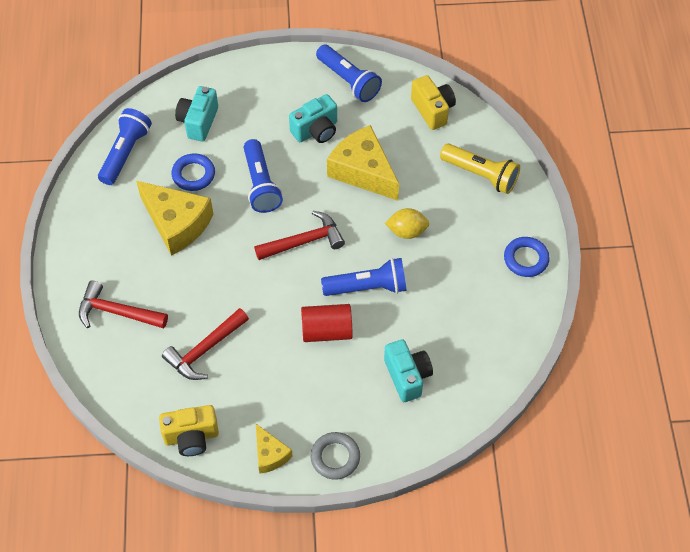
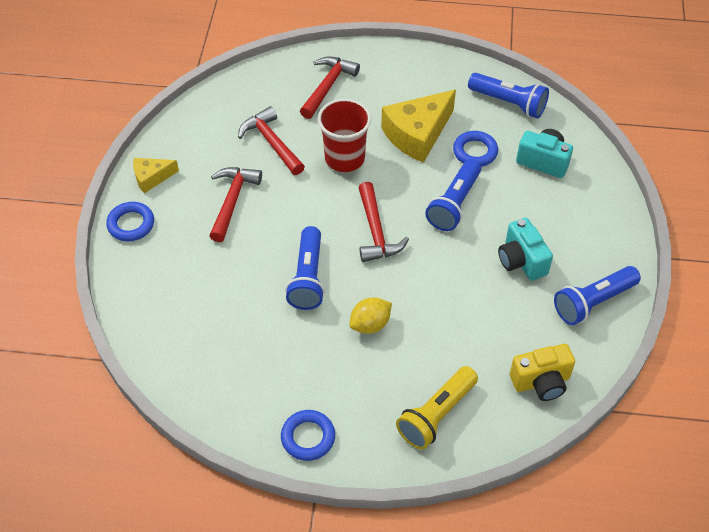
camera: 100 degrees right, 5 degrees down
(191, 437) = (188, 126): yellow camera -> none
(217, 280) = (344, 158): none -> red cup
(261, 184) = (454, 204): blue flashlight -> blue flashlight turned 60 degrees counterclockwise
(288, 370) = (232, 201): none -> red hammer
(327, 331) = (266, 236): red cylinder -> none
(335, 457) = (131, 224): grey ring -> blue ring
(363, 171) = (458, 296): yellow cheese -> none
(407, 231) = (370, 324): yellow lemon -> yellow lemon turned 45 degrees clockwise
(407, 376) = (195, 295): turquoise camera -> none

